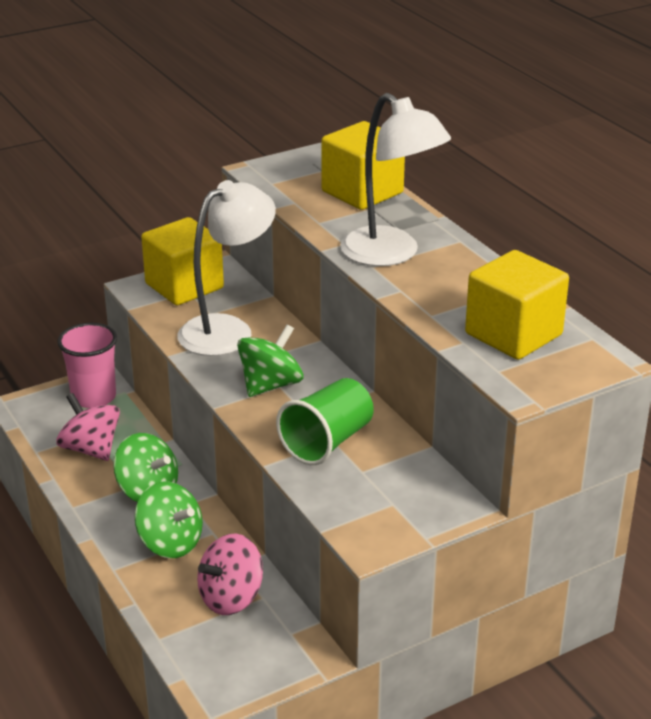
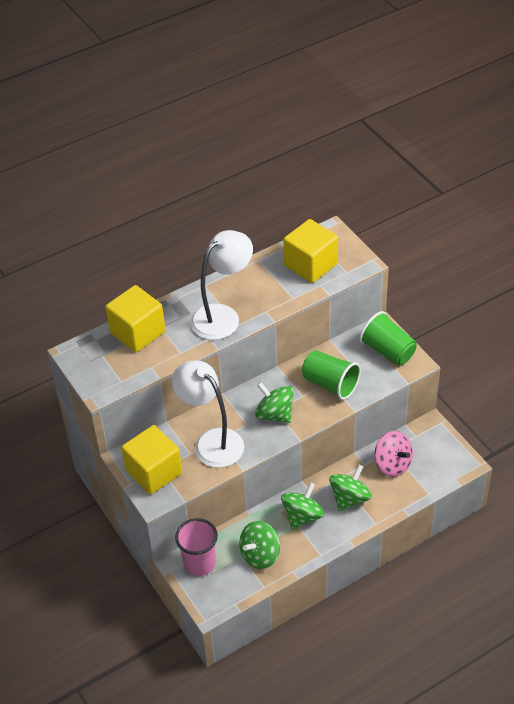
camera: 90 degrees left, 15 degrees up
(91, 449) = (260, 555): pink spinning top -> green spinning top
(402, 511) = (388, 351): none -> green cup

